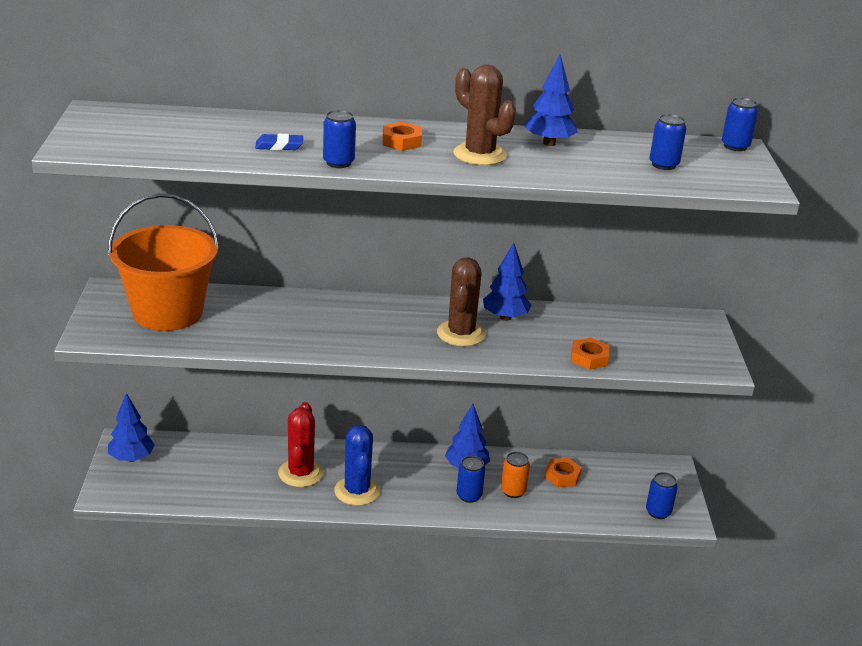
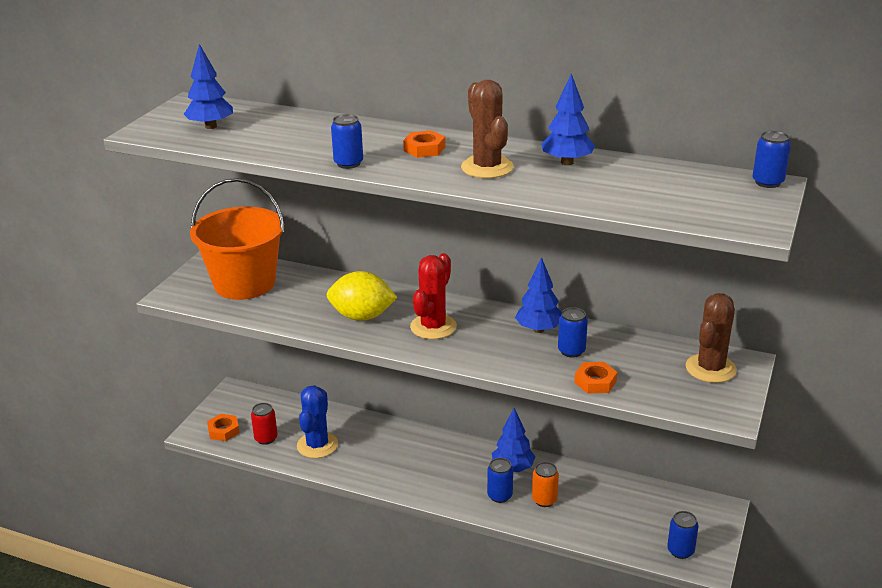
camera: 25 degrees right, 0 degrees up
(131, 458) = (232, 406): blue tree -> blue tree (211, 126)
(192, 485) = (266, 438): none -> red can
(279, 146) = (311, 144): blue eraser -> none
(300, 473) = (361, 445): red cactus -> red cactus (433, 327)
(322, 329) = (362, 316): none -> yellow lemon
(357, 491) = (400, 471): blue cactus -> blue cactus (317, 445)
(461, 333) = (485, 339): brown cactus -> brown cactus (710, 368)
(562, 476) = (601, 495): orange nut -> orange nut (223, 431)
(663, 165) = (668, 194): blue can -> blue can (571, 351)

